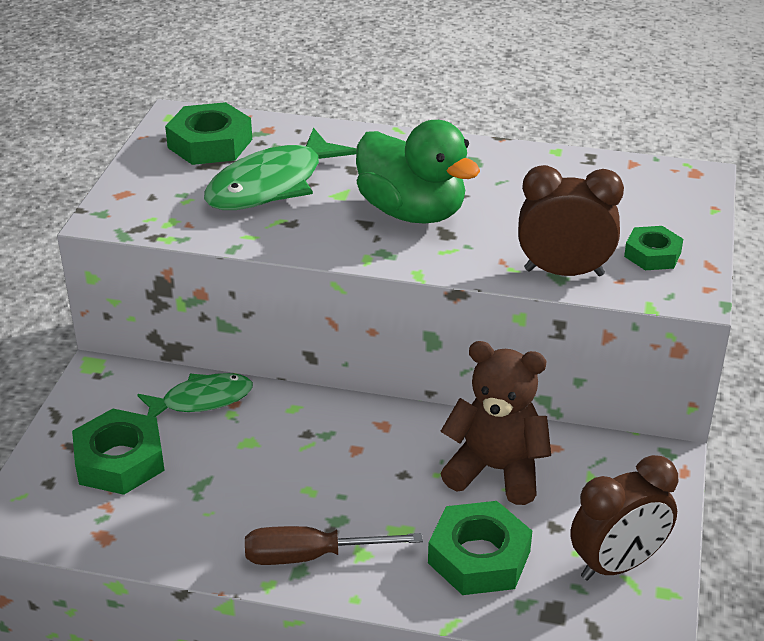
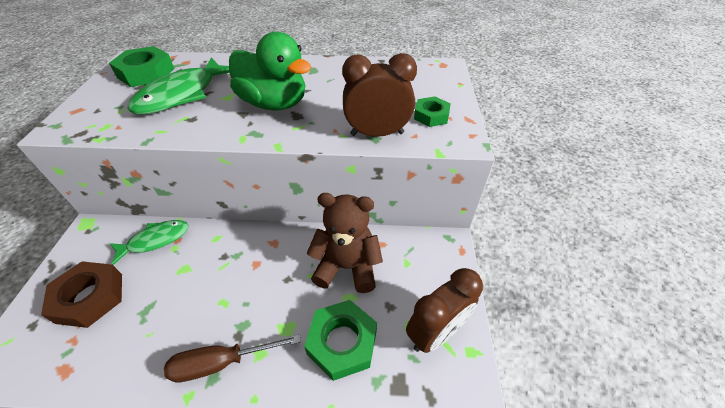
camera: 10 degrees left, 10 degrees up
(119, 460) = (90, 297): green nut -> brown nut

